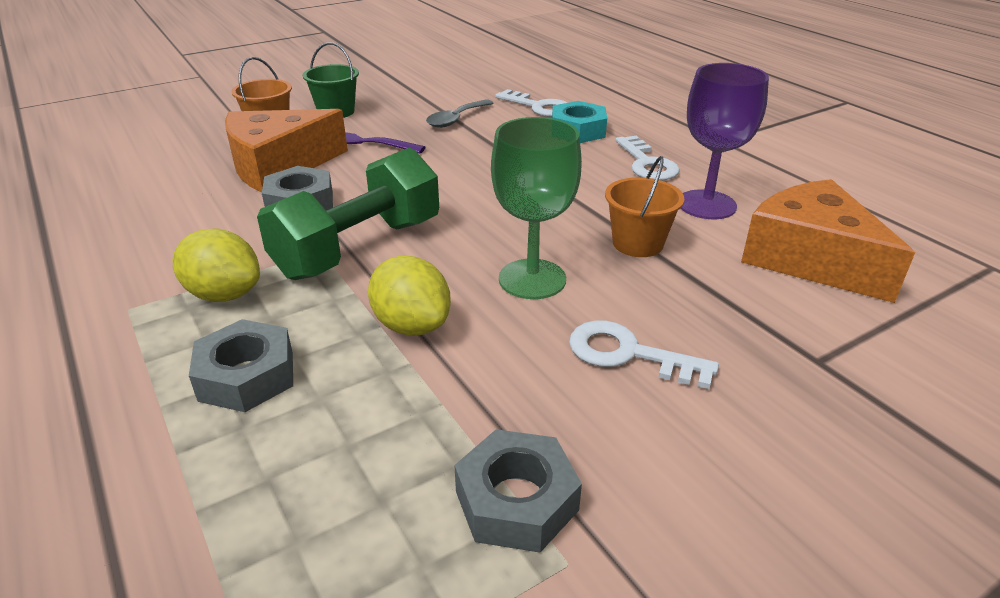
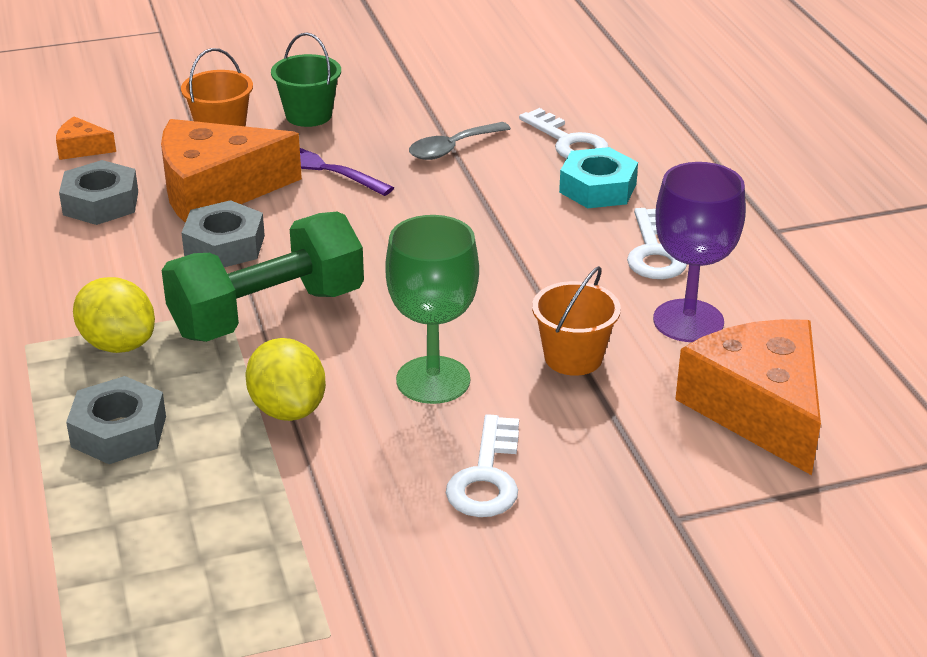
camera: 15 degrees right, 0 degrees up
(152, 152) = (81, 148): none -> orange cheese
(516, 501) = (311, 581): grey nut -> grey nut (100, 203)
(629, 354) = (486, 476): white key -> white key turned 120 degrees counterclockwise

